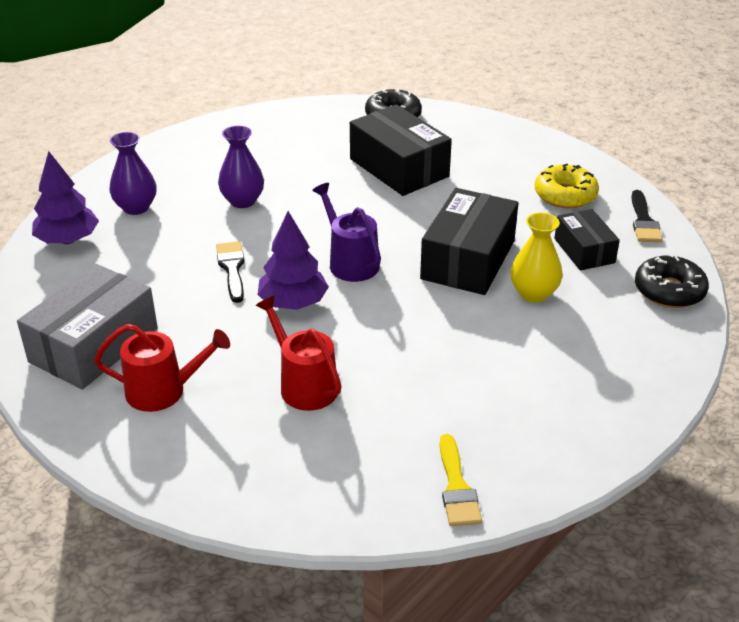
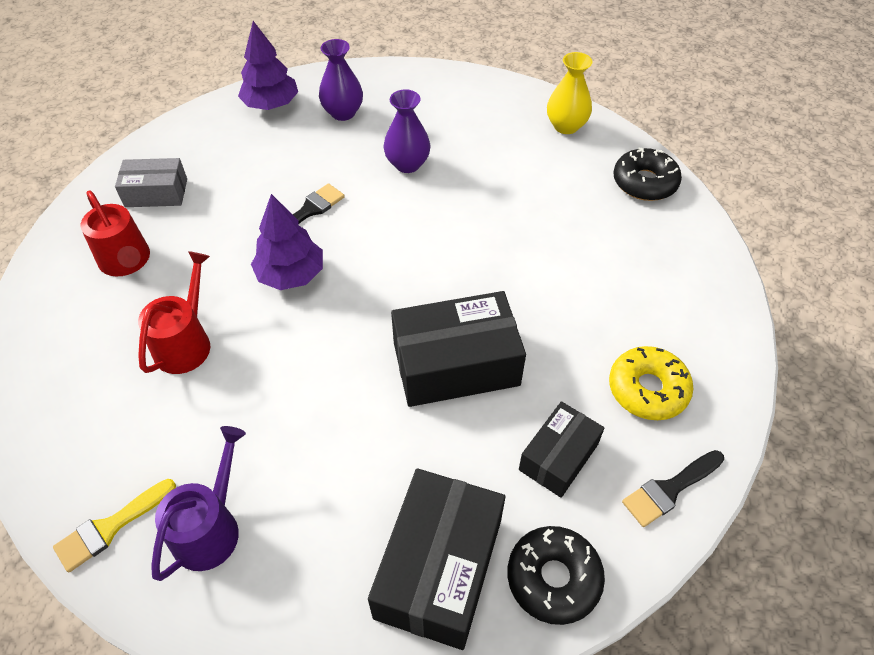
camera: 55 degrees right, 15 degrees up
(94, 345) = (156, 193): grey box -> grey box, size x0.59
(350, 262) = (379, 280): purple watering can -> purple watering can (210, 528)
(399, 167) = (560, 233): black box -> black box (439, 568)
(533, 293) = (444, 447): yellow vase -> yellow vase (566, 126)

